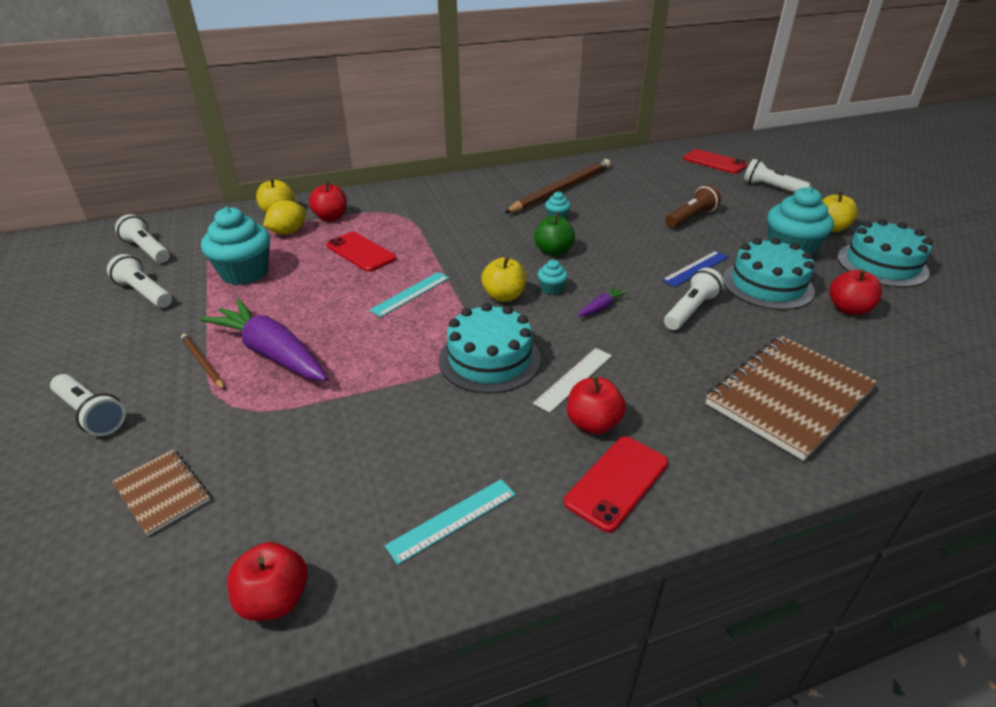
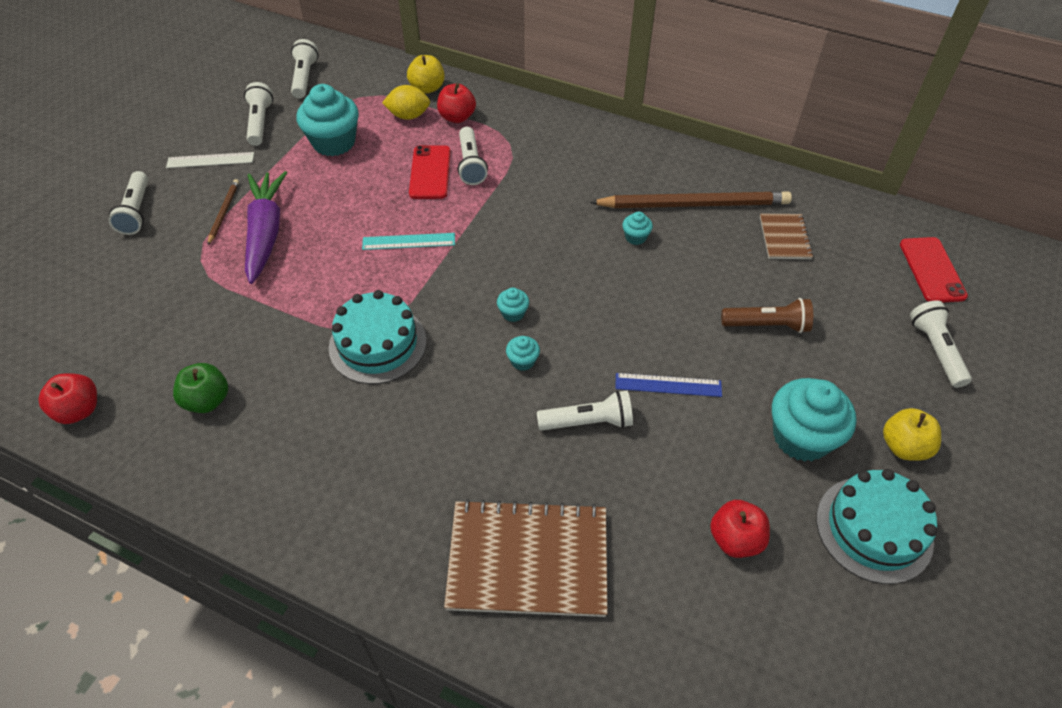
camera: 45 degrees right, 15 degrees up
(162, 493) = (108, 298): brown notebook -> brown notebook (784, 238)
(385, 235) = (471, 164): none -> white flashlight
(452, 520) = (201, 443): turquoise ruler -> none
(504, 296) = (468, 293): yellow apple -> none
(553, 251) = (574, 274): green apple -> green apple (207, 400)
(573, 379) = (405, 407): white ruler -> white ruler (210, 160)
(593, 423) = (364, 452): red apple -> none
(601, 307) = (523, 361): purple carrot -> turquoise cupcake
(616, 482) = (313, 505): red phone -> none
(767, 285) = (704, 453): turquoise cake -> none

